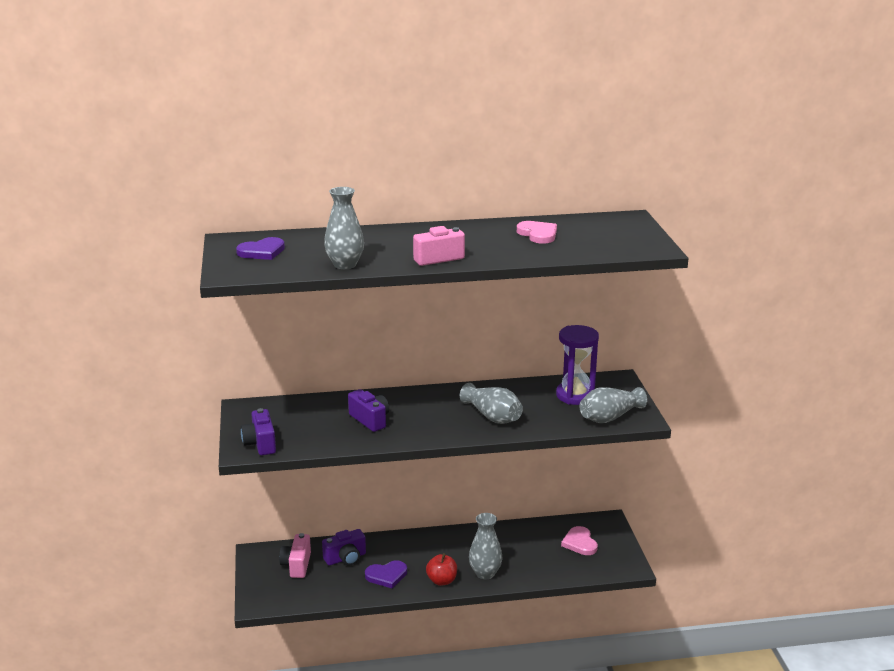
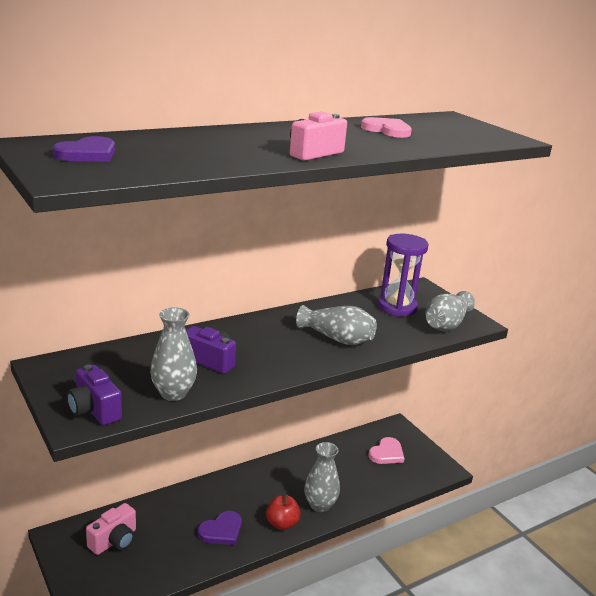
camera: 25 degrees left, 0 degrees up
(297, 565) = (114, 541): pink camera -> pink camera turned 120 degrees counterclockwise
(345, 265) = (212, 163): grey vase -> grey vase (173, 393)
(346, 558) = (166, 520): purple camera -> none
(580, 543) = (386, 453): pink heart -> pink heart turned 105 degrees counterclockwise

